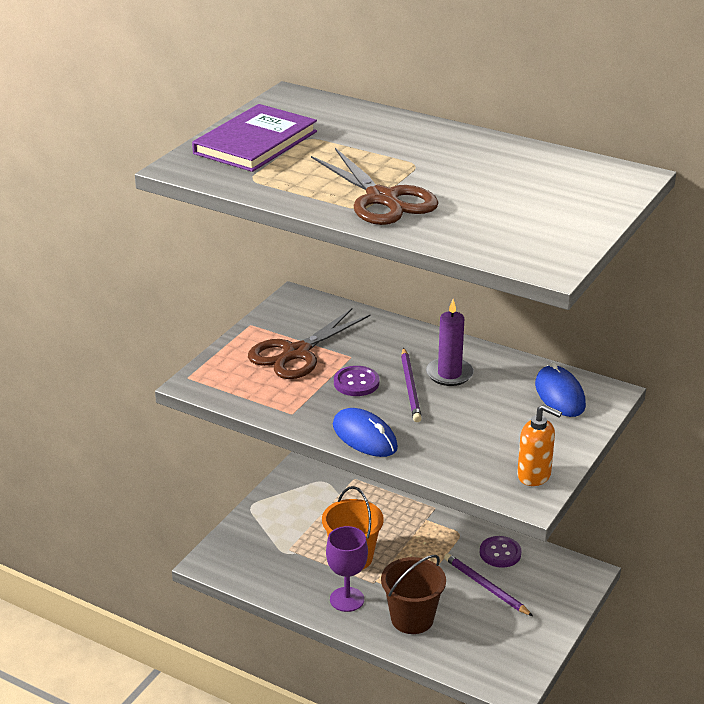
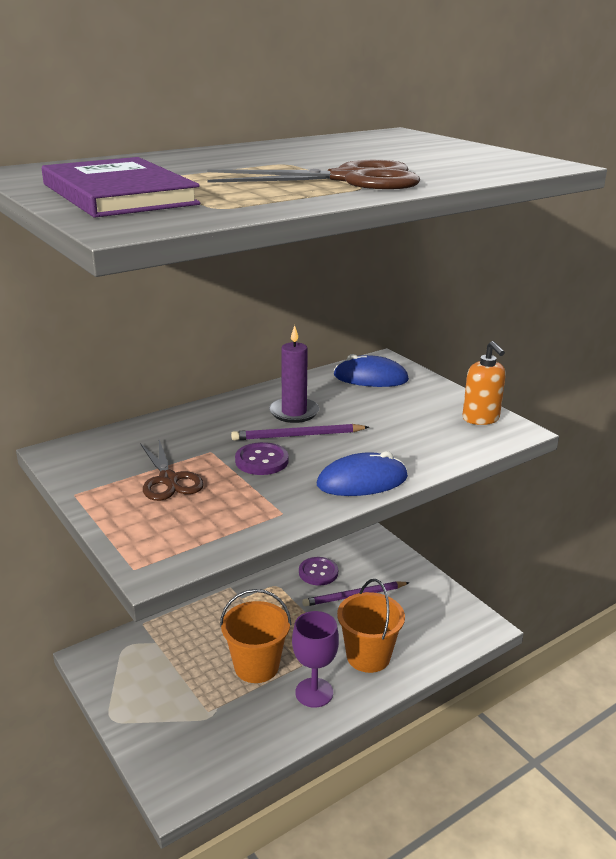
camera: 65 degrees left, 5 degrees down
(296, 353) = (168, 480): brown scissors -> brown scissors, size x0.66
(410, 387) = (297, 436): purple pencil -> purple pencil turned 150 degrees clockwise
(412, 619) = (368, 656): brown bucket -> orange bucket
(534, 475) = (481, 419): orange soap dispenser -> orange soap dispenser turned 105 degrees clockwise

